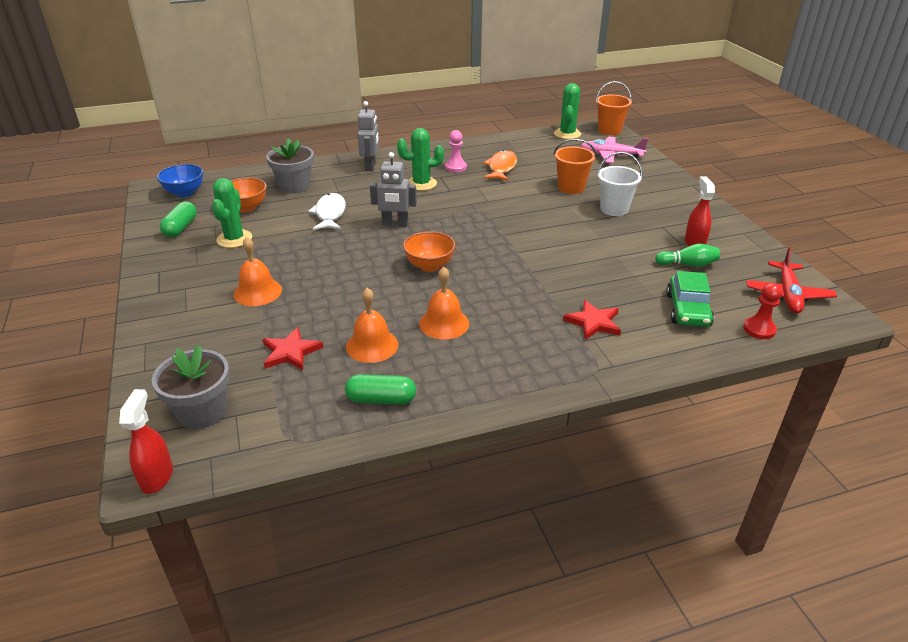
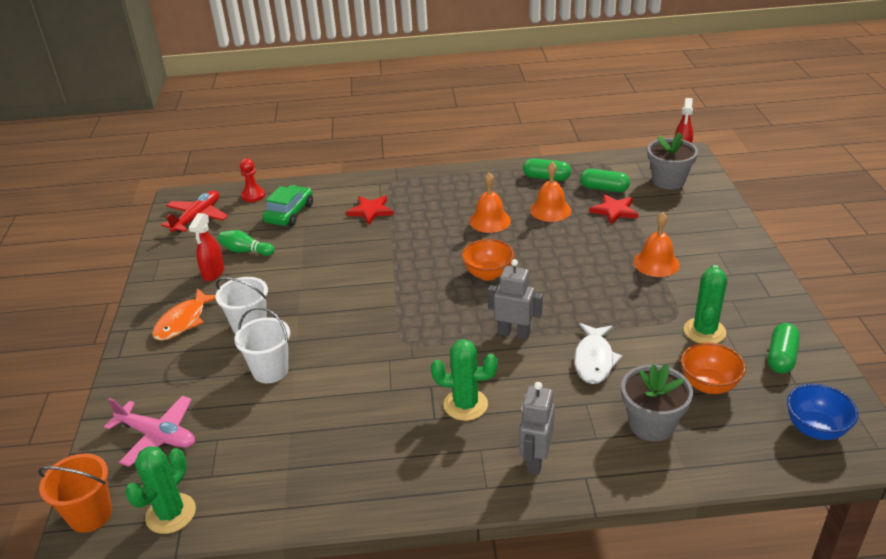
camera: 165 degrees left, 0 degrees up
(299, 387) = (604, 188): none -> green capsule
(455, 167) = (404, 438): pink pawn -> none
(501, 167) = (336, 428): orange fish -> orange fish (183, 321)
(571, 187) = (270, 371): orange bucket -> white bucket

